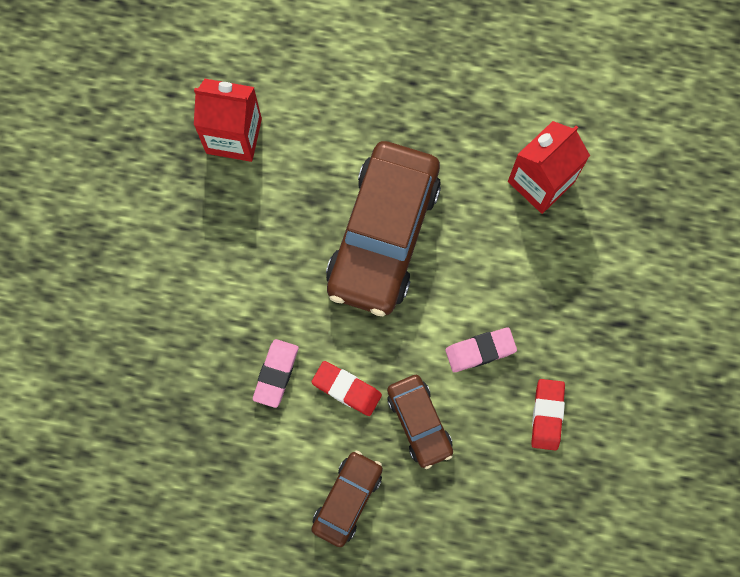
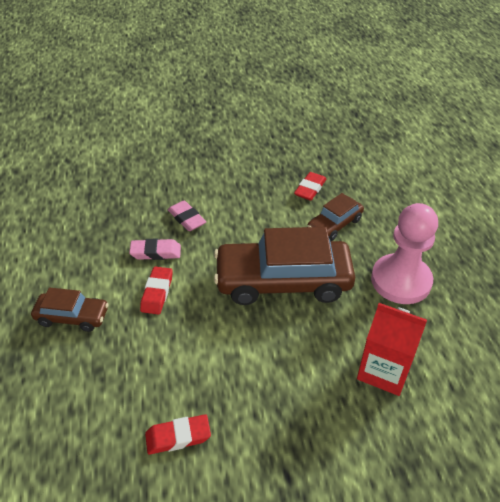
camera: 70 degrees right, 30 degrees down
(234, 136) = (310, 189): red carton -> red eraser
(419, 422) = (144, 344): brown car -> brown car (334, 224)
(432, 103) = (401, 280): none -> pink pawn
(480, 351) = (217, 369): pink eraser -> pink eraser (186, 219)

